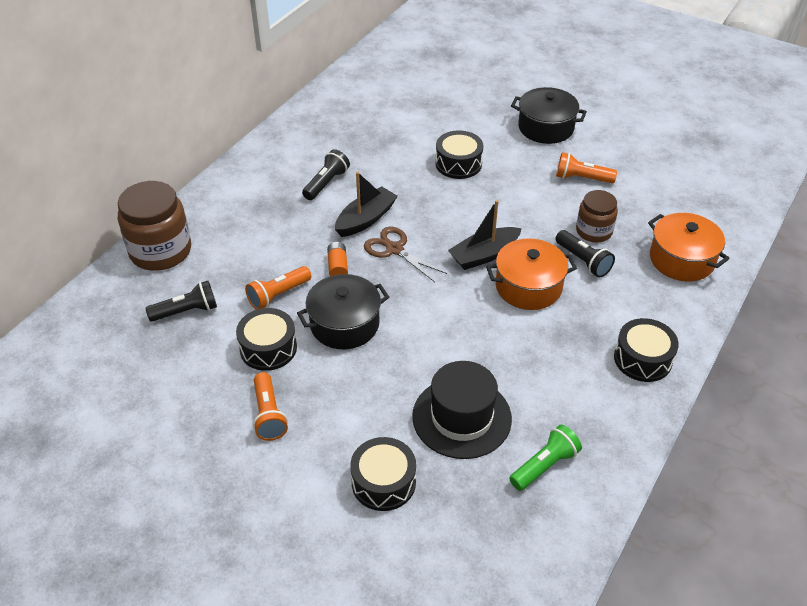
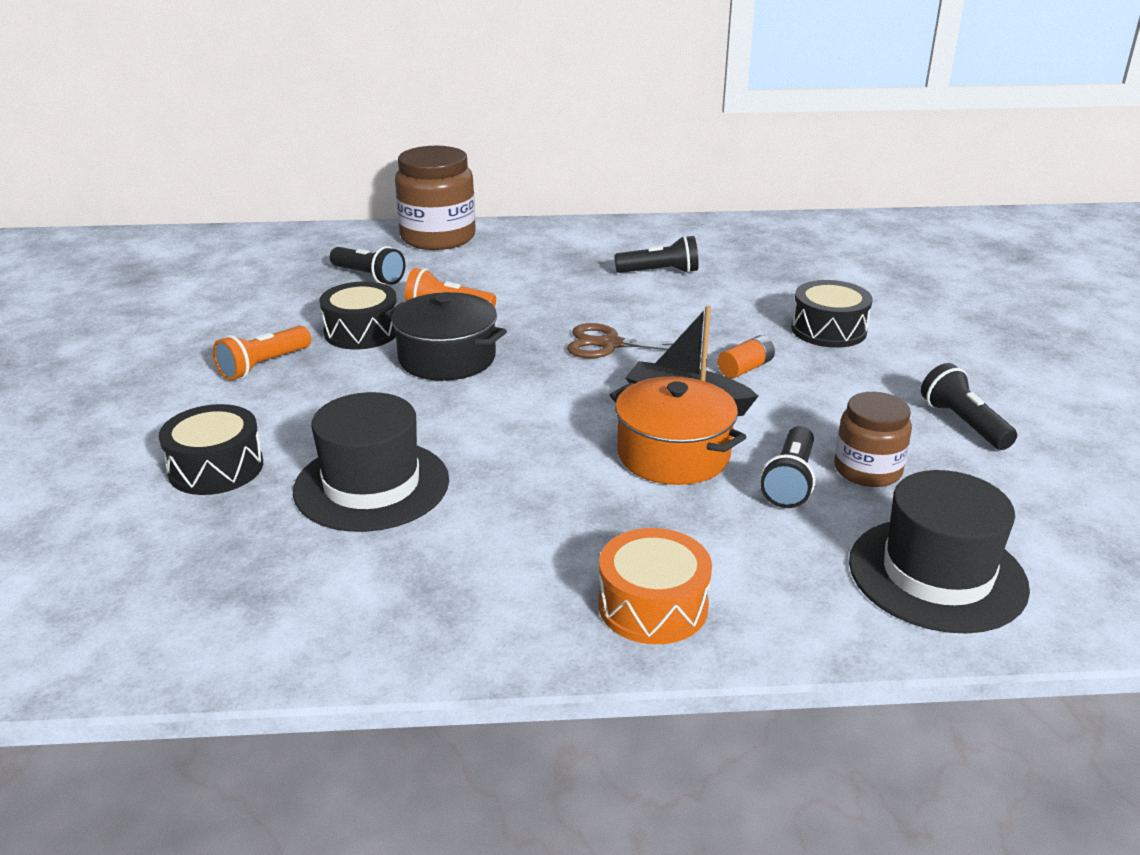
camera: 55 degrees right, 15 degrees down
(338, 266) = (535, 323): orange battery -> orange battery (745, 368)
(365, 219) = (635, 311): black boat -> none
(395, 249) = (610, 344): brown scissors -> brown scissors turned 90 degrees counterclockwise
(544, 466) = (341, 582): green flashlight -> none
(546, 128) = (1016, 362): black pot -> none
(582, 178) = (963, 423): orange flashlight -> black flashlight
(642, 359) = (653, 606): black drum -> orange drum
(681, 259) = (937, 574): orange pot -> black hat

